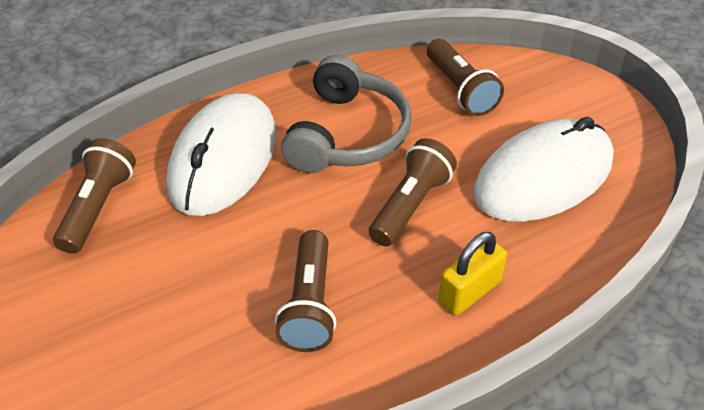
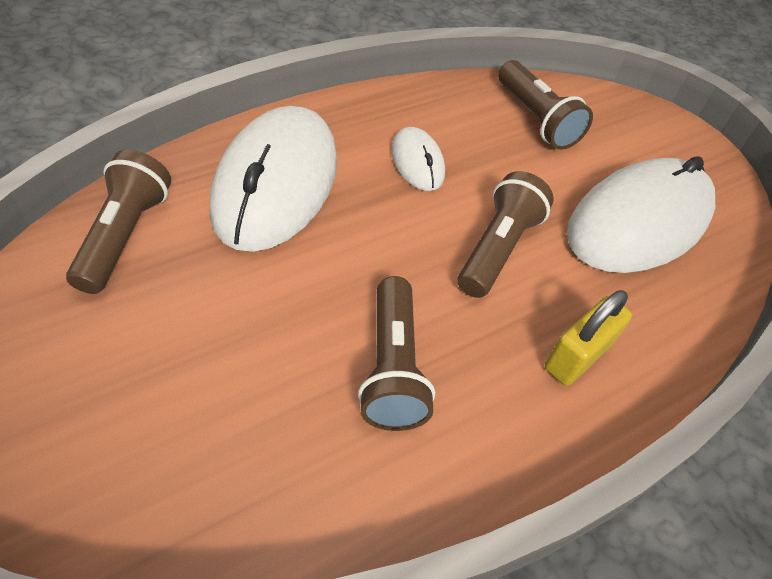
camera: 10 degrees left, 5 degrees up
(347, 134) = (417, 162): grey headphones -> white mouse

